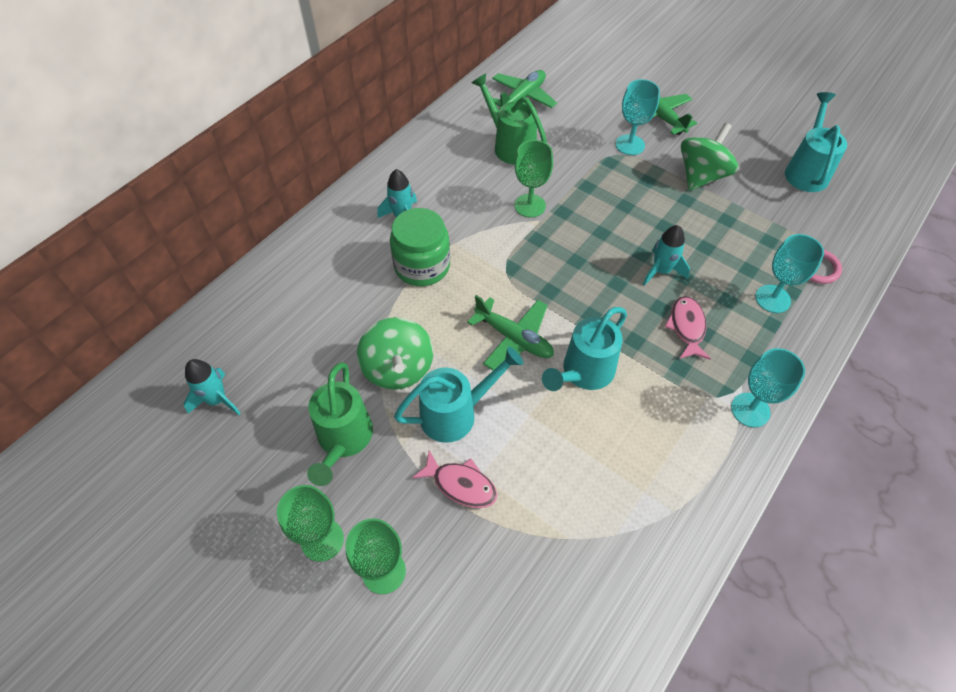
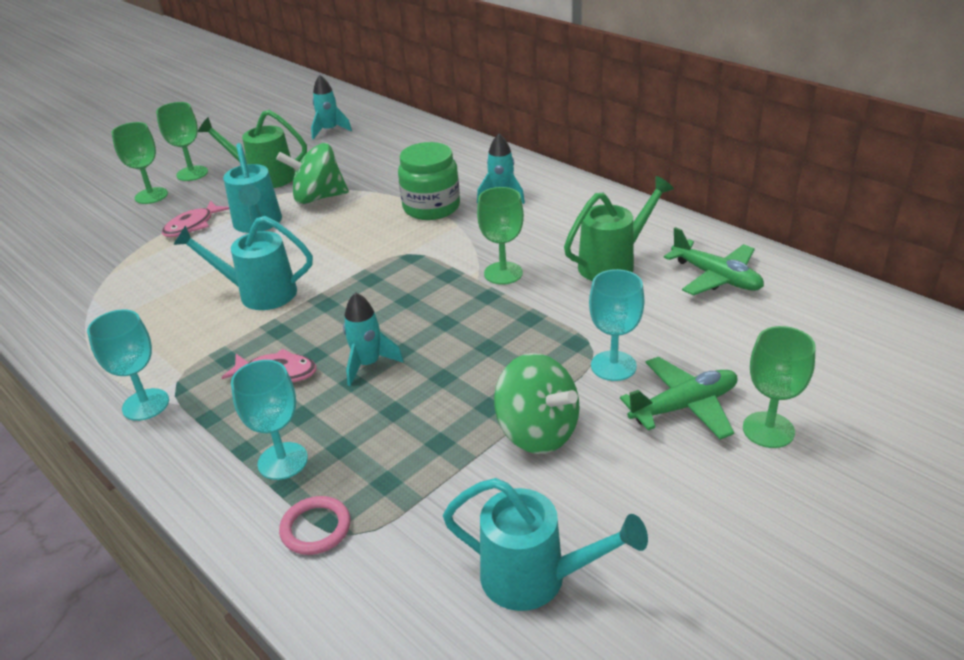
camera: 100 degrees right, 20 degrees down
(514, 338) = (321, 255): green plane -> none
(583, 373) = (259, 293): turquoise watering can -> turquoise watering can turned 45 degrees counterclockwise
(669, 87) = (768, 430): none -> green goblet

